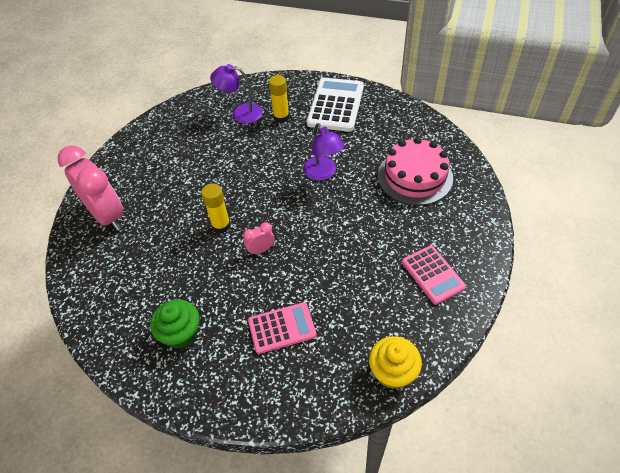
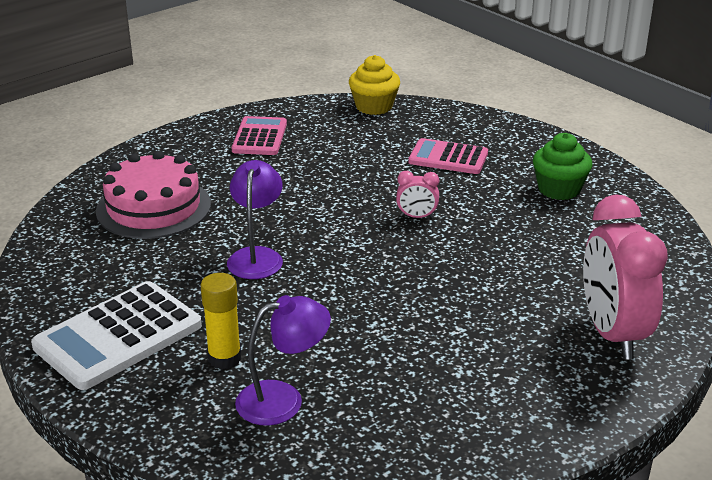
camera: 150 degrees left, 20 degrees down
(221, 226) = (448, 257): yellow glue stick -> none
(240, 113) = (283, 400): purple lamp -> purple lamp turned 60 degrees counterclockwise

